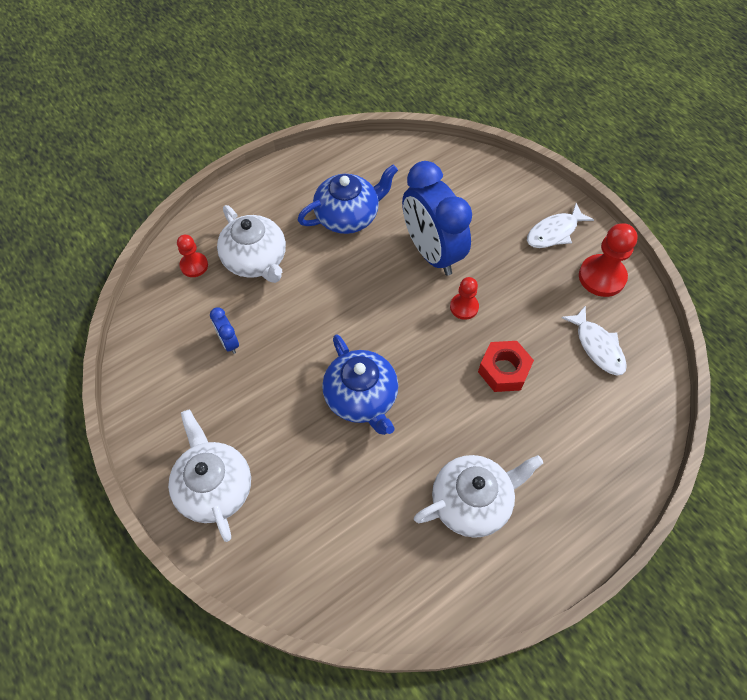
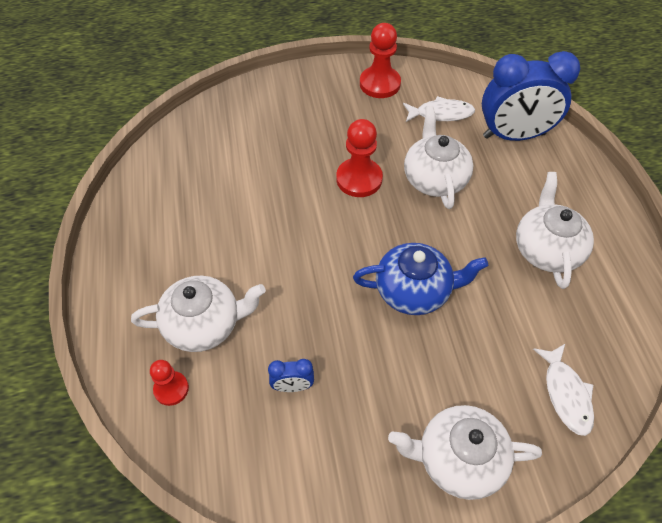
camera: 65 degrees left, 5 degrees down
(348, 216) = (204, 224): blue teapot -> none
(431, 252) = (288, 178): blue clock -> blue clock (514, 136)
(464, 307) = (359, 179): red pawn -> red pawn, size x1.67
(504, 370) = (434, 178): red nut -> white teapot
(554, 232) = (320, 92): white fish -> white fish (565, 394)

